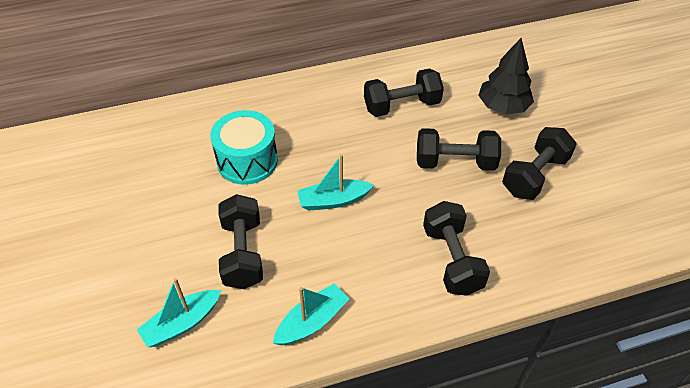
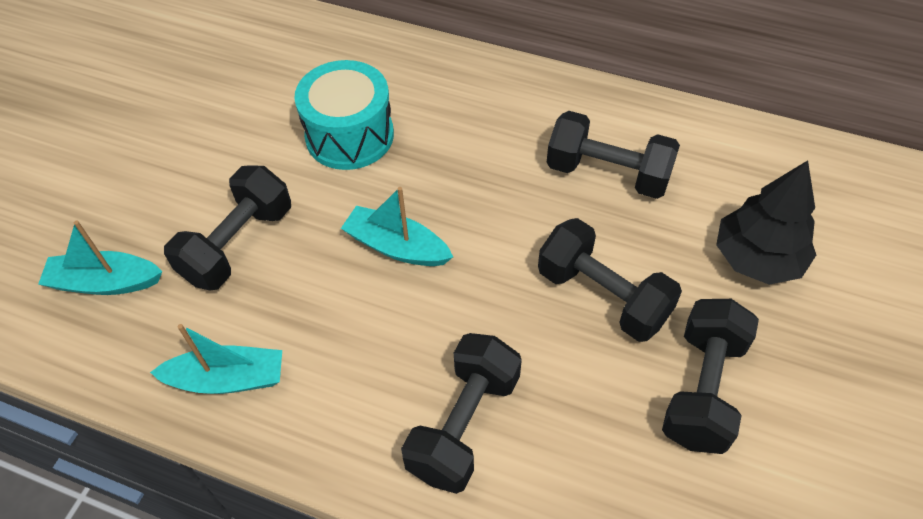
camera: 40 degrees right, 5 degrees up
(534, 175) = (702, 389): black dumbbell -> black dumbbell turned 60 degrees counterclockwise

